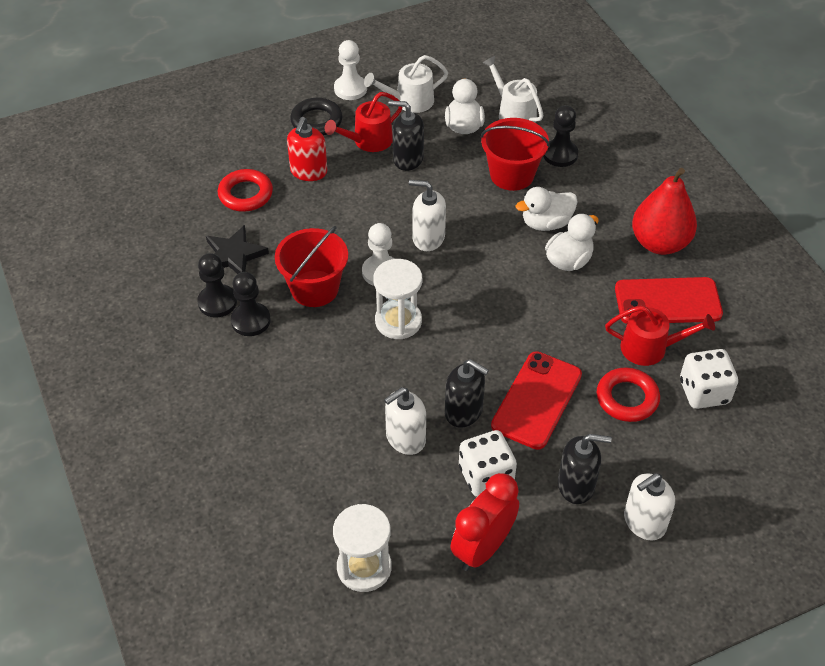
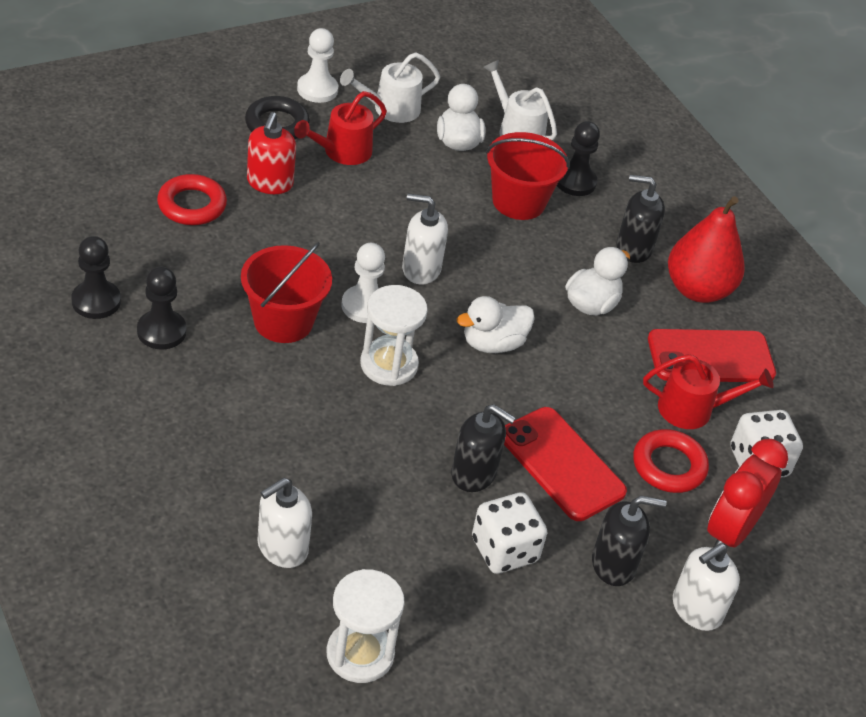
camera: 10 degrees left, 5 degrees down
(234, 255) = (180, 276): black star -> none
(250, 320) = (205, 355): black pawn -> black pawn (96, 301)
(405, 438) = (404, 503): white soap dispenser -> white soap dispenser (282, 547)
(407, 159) = (391, 175): black soap dispenser -> black soap dispenser (633, 248)
(482, 548) = (504, 634): red clock -> red clock (730, 531)
(536, 400) = (561, 464): red phone -> red phone turned 60 degrees counterclockwise
(546, 223) = (562, 260): white duck -> white duck (493, 343)

